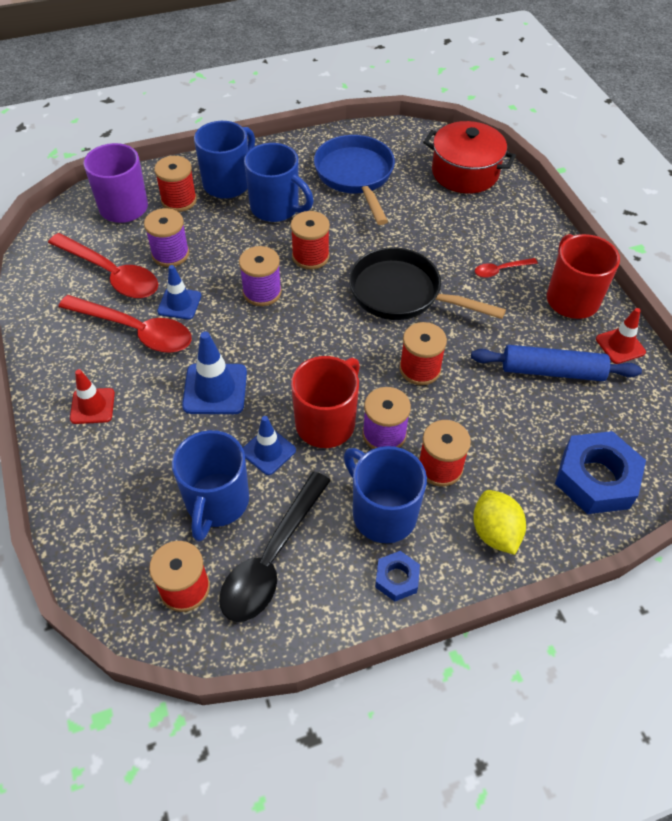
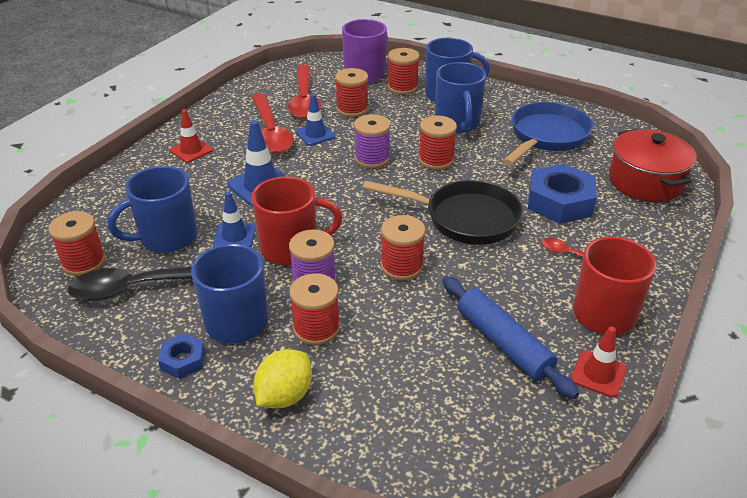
camera: 50 degrees right, 15 degrees down
(170, 254) = (352, 109): purple spool -> red spool
(402, 294) = (464, 218): black pan -> black pan turned 120 degrees clockwise
(596, 479) = (417, 436): blue nut -> blue nut (559, 202)

